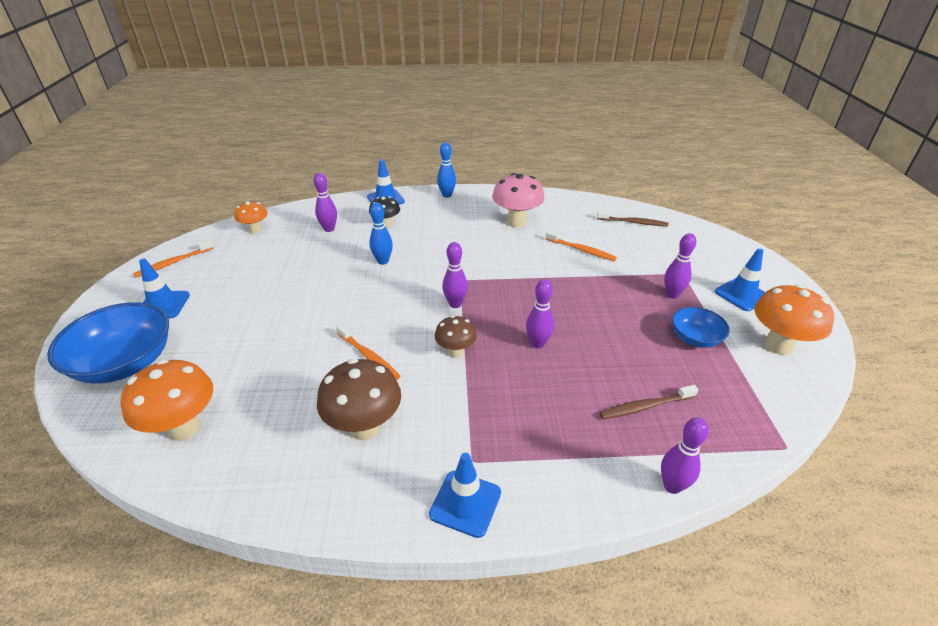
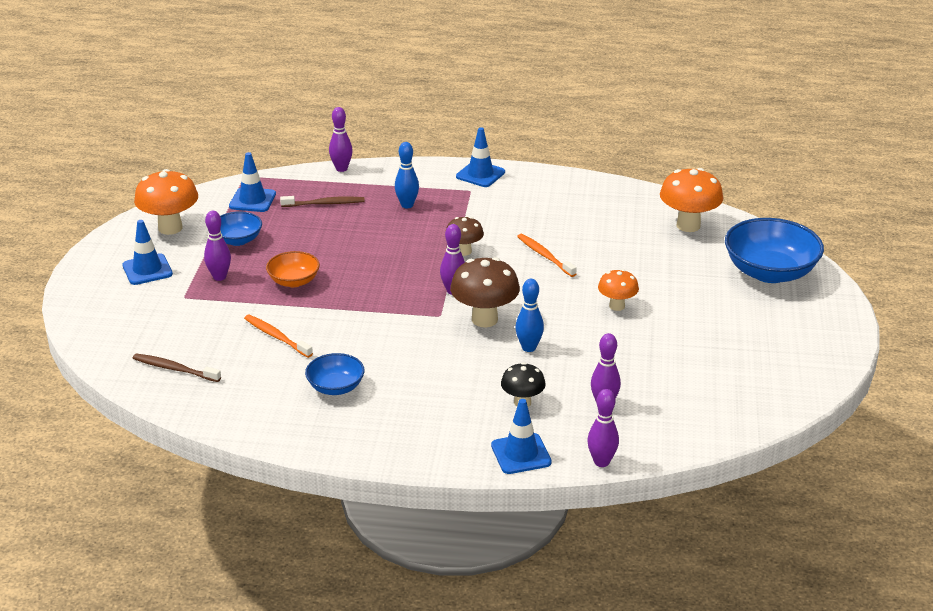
camera: 170 degrees left, 5 degrees down
(163, 305) = (771, 321): blue traffic cone -> blue traffic cone (252, 200)
(173, 263) = (795, 373): orange toothbrush -> none
(255, 230) = (710, 414): orange mushroom -> orange mushroom (617, 306)
(365, 427) = (547, 213): brown mushroom -> brown mushroom (484, 319)
(447, 195) = (420, 452): blue bowling pin -> blue bowling pin (407, 205)
(516, 222) = (335, 387): pink mushroom -> blue bowl
(537, 344) = (386, 250): purple bowling pin -> purple bowling pin (601, 462)
(603, 298) = (294, 281): none -> orange bowl

